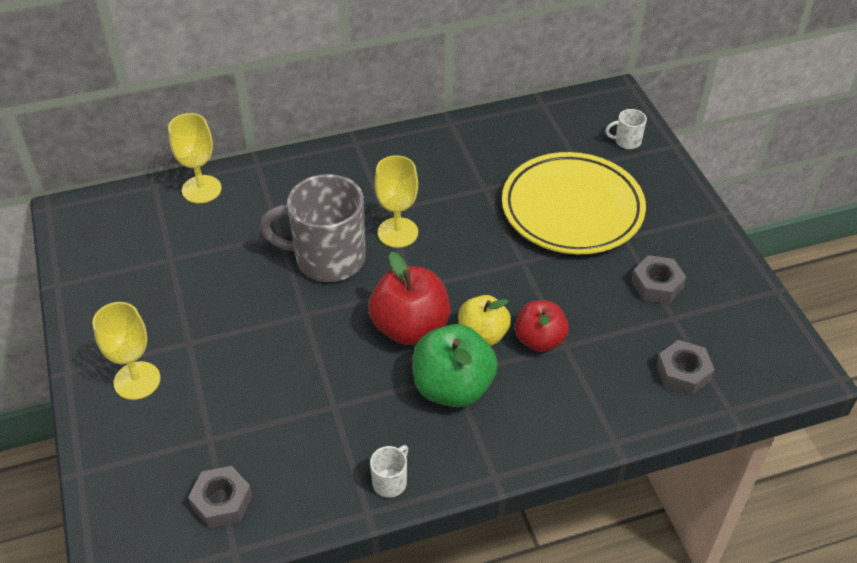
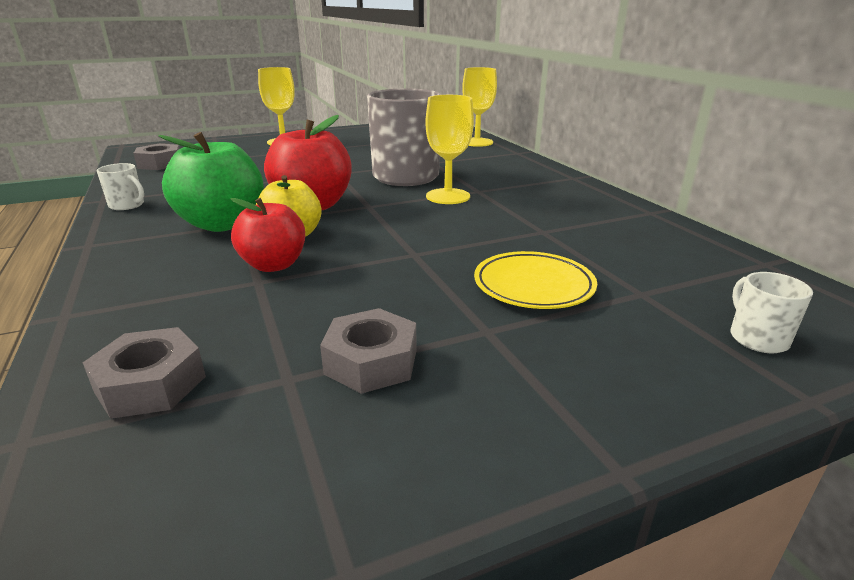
camera: 85 degrees right, 20 degrees down
(572, 209) = (533, 286): yellow plate -> yellow plate, size x0.52

